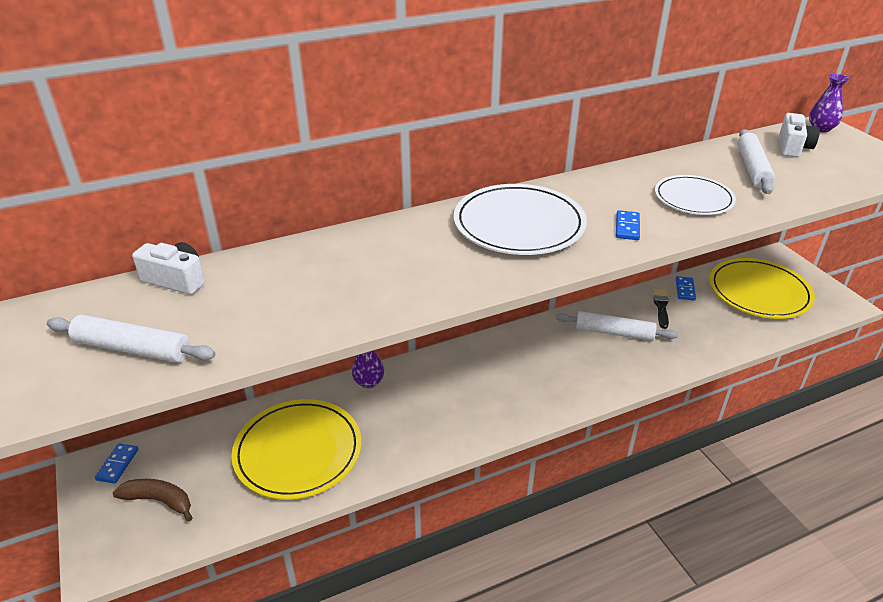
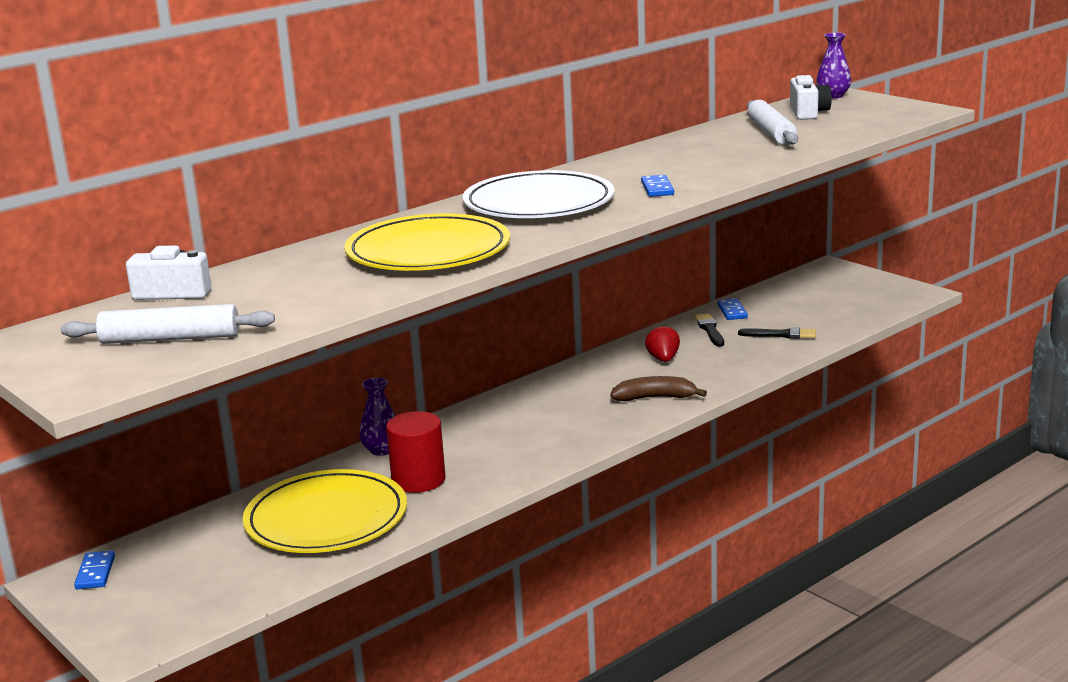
camera: 15 degrees left, 15 degrees down
(159, 501) = (173, 588): brown banana -> brown banana (655, 398)
(381, 425) = (418, 480): none -> red cylinder
(614, 332) = (663, 359): white rolling pin -> red strawberry
(693, 198) = (717, 161): white plate -> none
(717, 327) = (781, 335): none -> black brush
(759, 292) = (818, 299): yellow plate -> yellow plate (428, 251)

